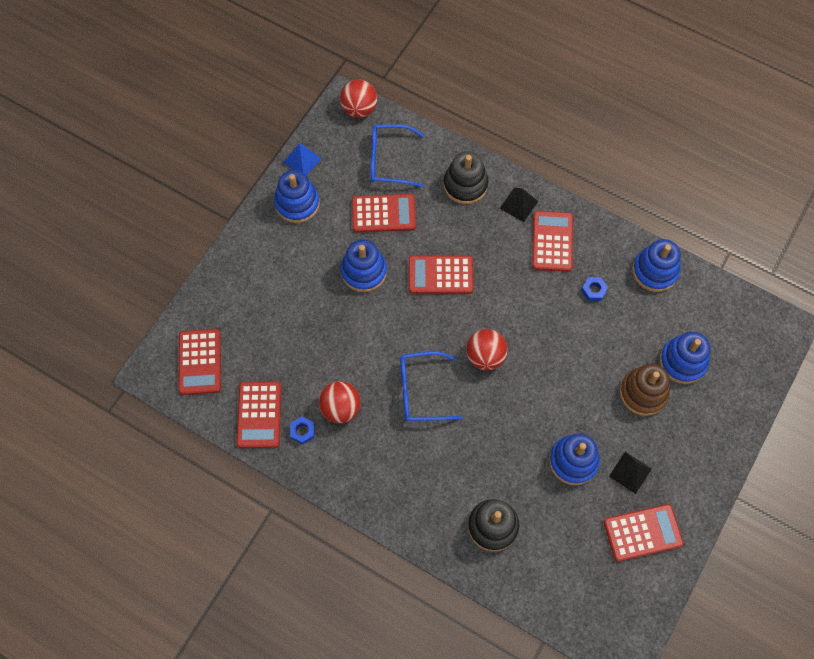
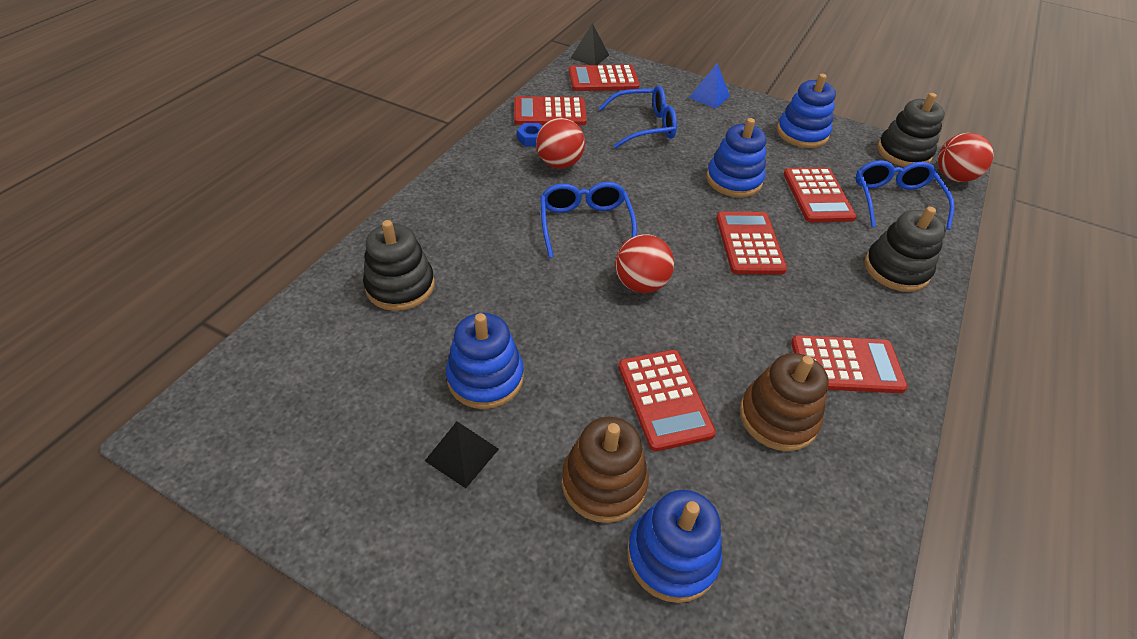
camera: 85 degrees right, 20 degrees down
(283, 331) = (645, 126): none -> blue glasses
(302, 160) = (858, 136): blue pyramid -> blue pyramid (709, 97)
(326, 133) = (903, 153): none -> black stacking toy
(519, 204) = (892, 326): black pyramid -> black pyramid (590, 56)
(593, 290) = (778, 417): blue nut -> brown stacking toy
(642, 533) = (356, 467): red calculator -> red calculator (664, 399)
(654, 271) = (846, 517): blue stacking toy -> none

